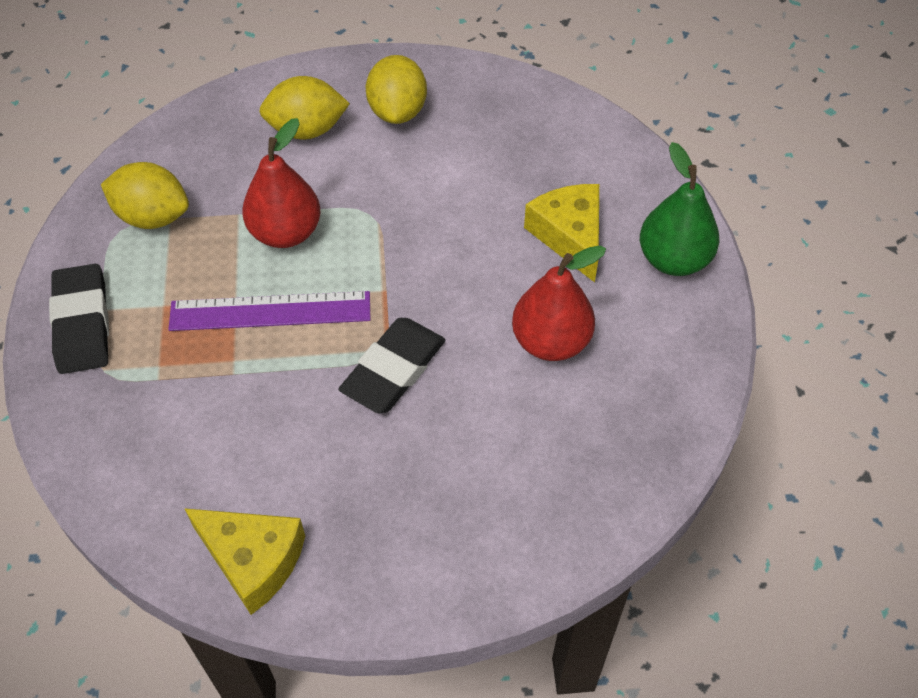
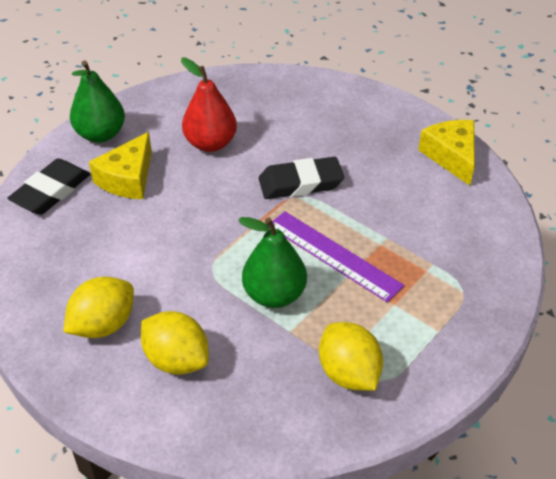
camera: 135 degrees left, 10 degrees down
(82, 323) = (456, 329): black eraser -> black eraser (51, 191)
(286, 233) = (274, 295): red pear -> green pear

